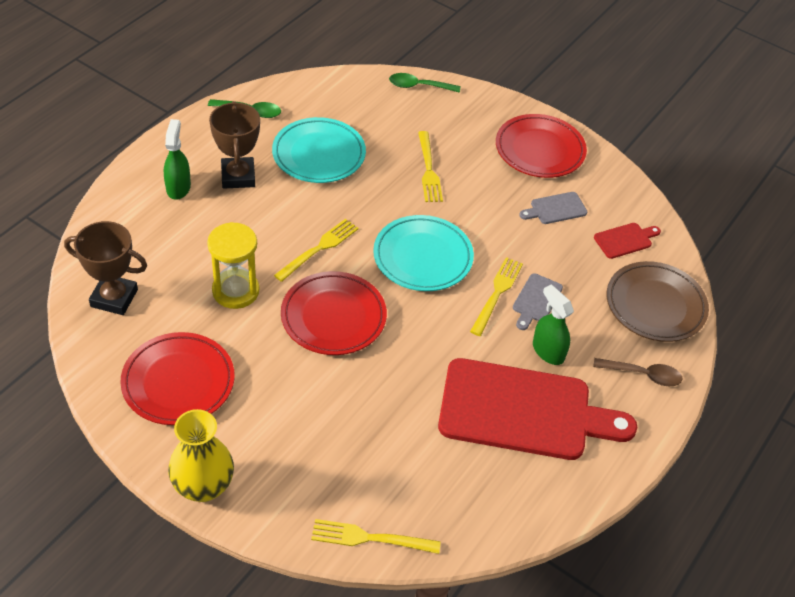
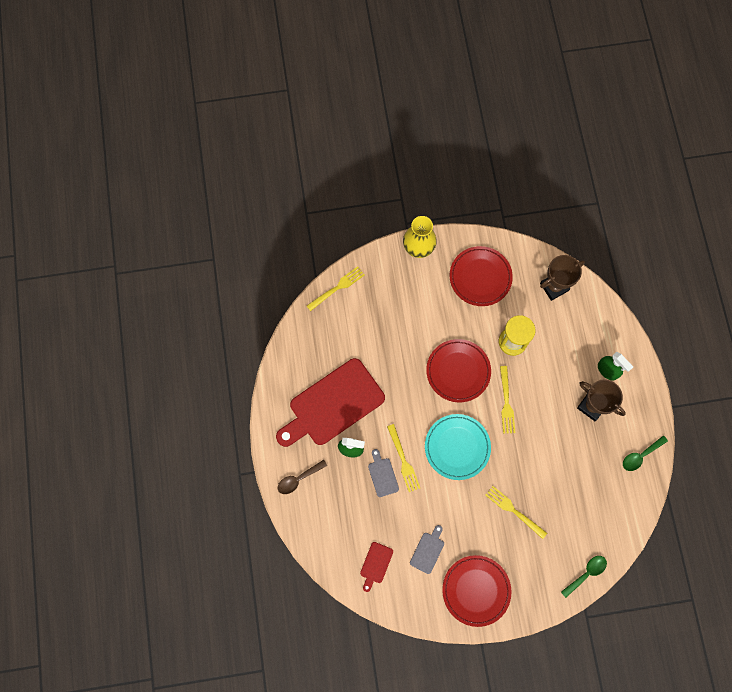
camera: 140 degrees right, 25 degrees up
(319, 154) = (574, 462): turquoise plate -> none
(655, 305) = (326, 531): brown plate -> none

